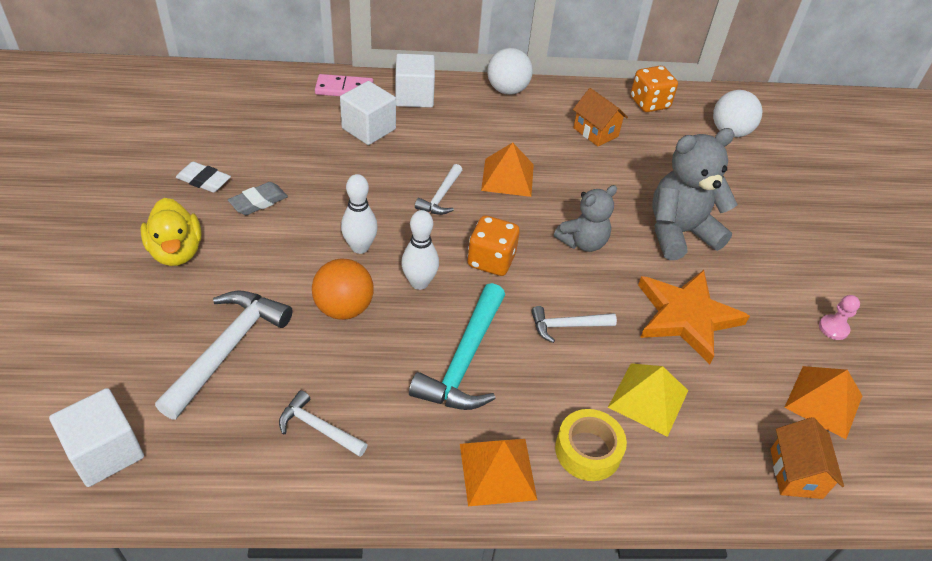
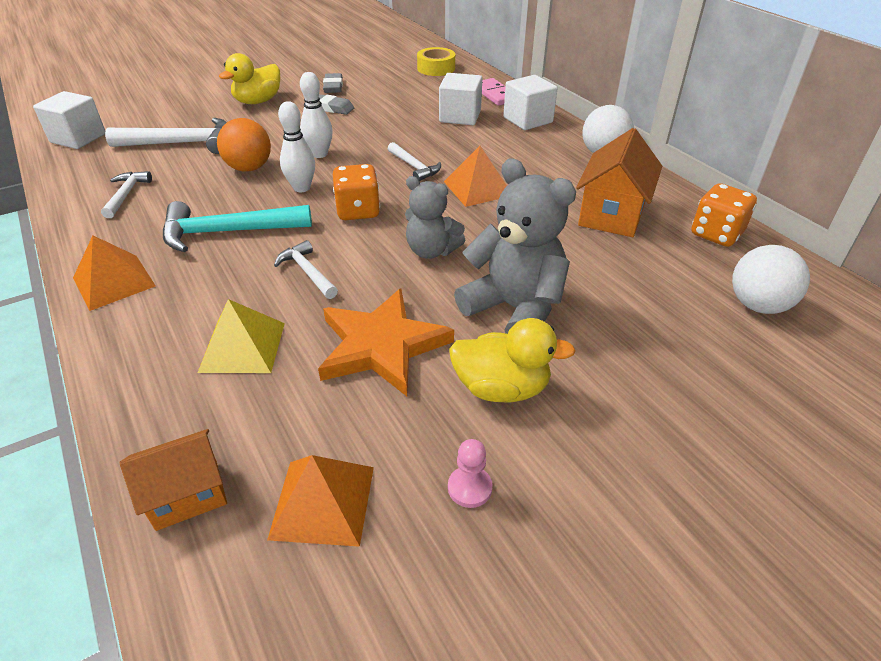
camera: 65 degrees right, 5 degrees down
(204, 180) = (333, 87): white eraser -> grey eraser
(441, 196) = (414, 167): white hammer -> white hammer turned 120 degrees counterclockwise
(588, 450) = (156, 325): yellow tape -> yellow tape (436, 68)
(595, 132) = (612, 214): orange house -> orange house, size x1.54
(755, 276) = (501, 388): none -> yellow duck

